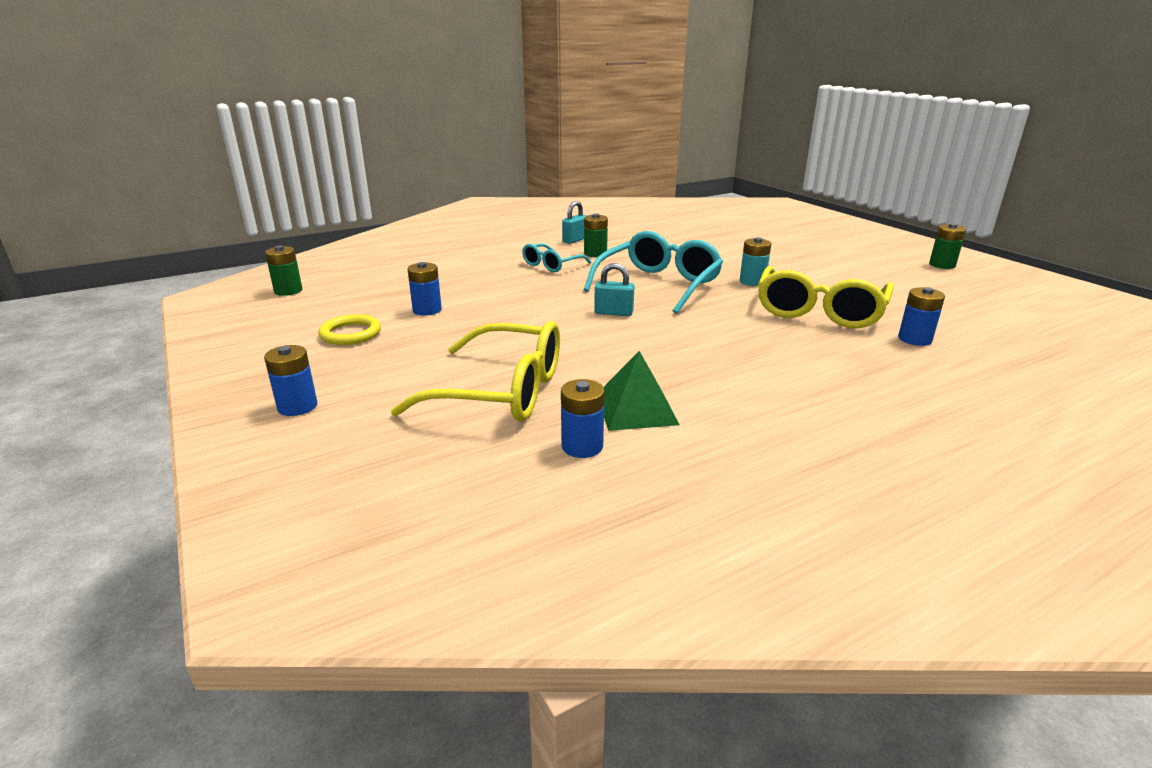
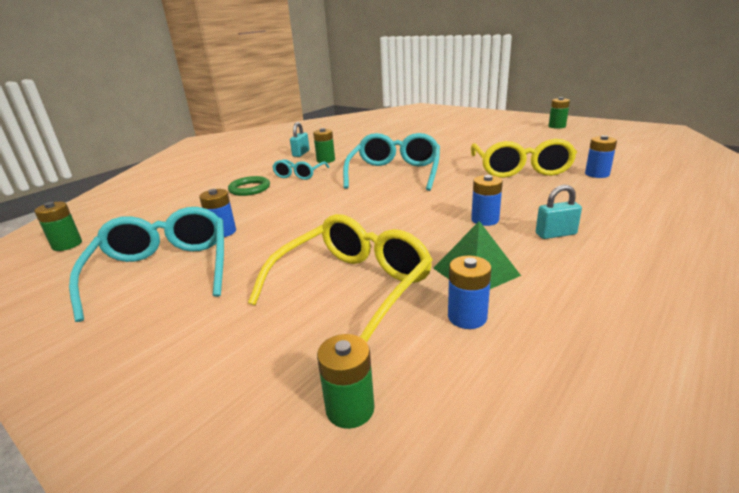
camera: 20 degrees left, 0 degrees up
(297, 406) = (160, 360): blue battery -> blue battery (485, 220)
(350, 334) = (164, 270): yellow ring -> turquoise glasses
(411, 484) = (350, 409): none -> green battery
(487, 270) = (249, 189): none -> green ring
(502, 391) = (353, 287): yellow glasses -> yellow glasses turned 45 degrees counterclockwise
(613, 313) = (382, 200): turquoise padlock -> turquoise padlock (556, 234)
(752, 281) = (456, 158): turquoise battery -> none

